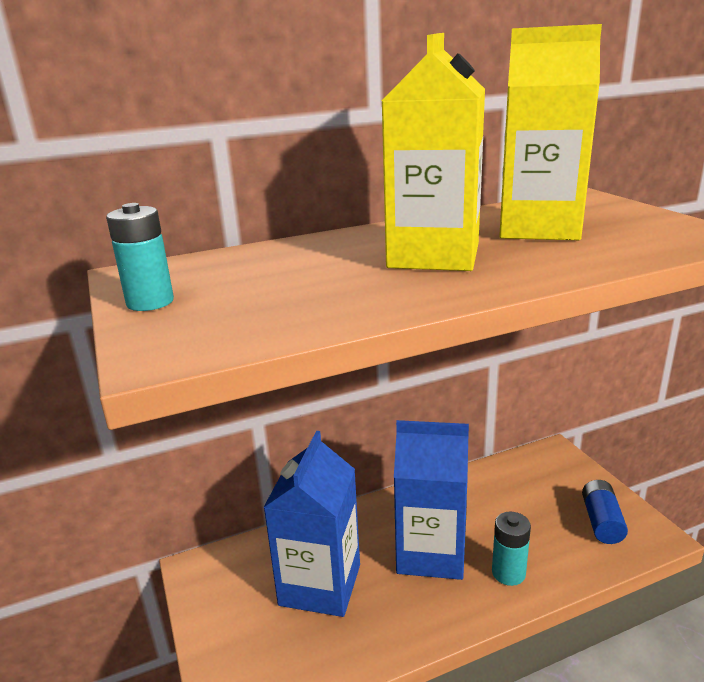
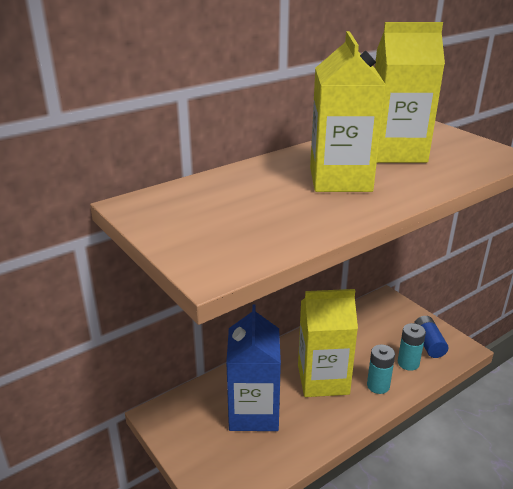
camera: 15 degrees left, 5 degrees up
(150, 302) = (168, 230): turquoise battery -> turquoise battery (408, 363)
(431, 552) = (323, 379): blue carton -> yellow carton

